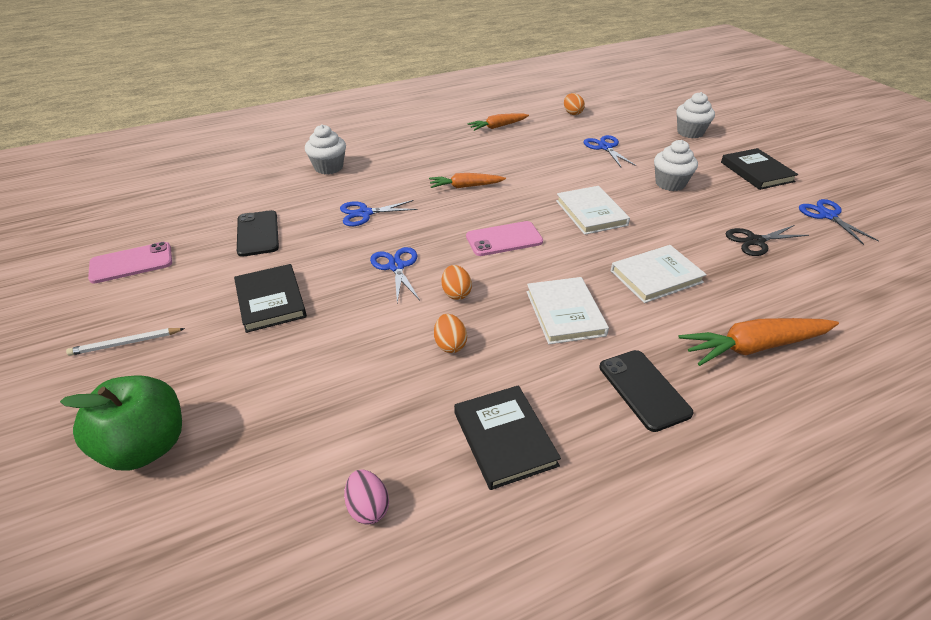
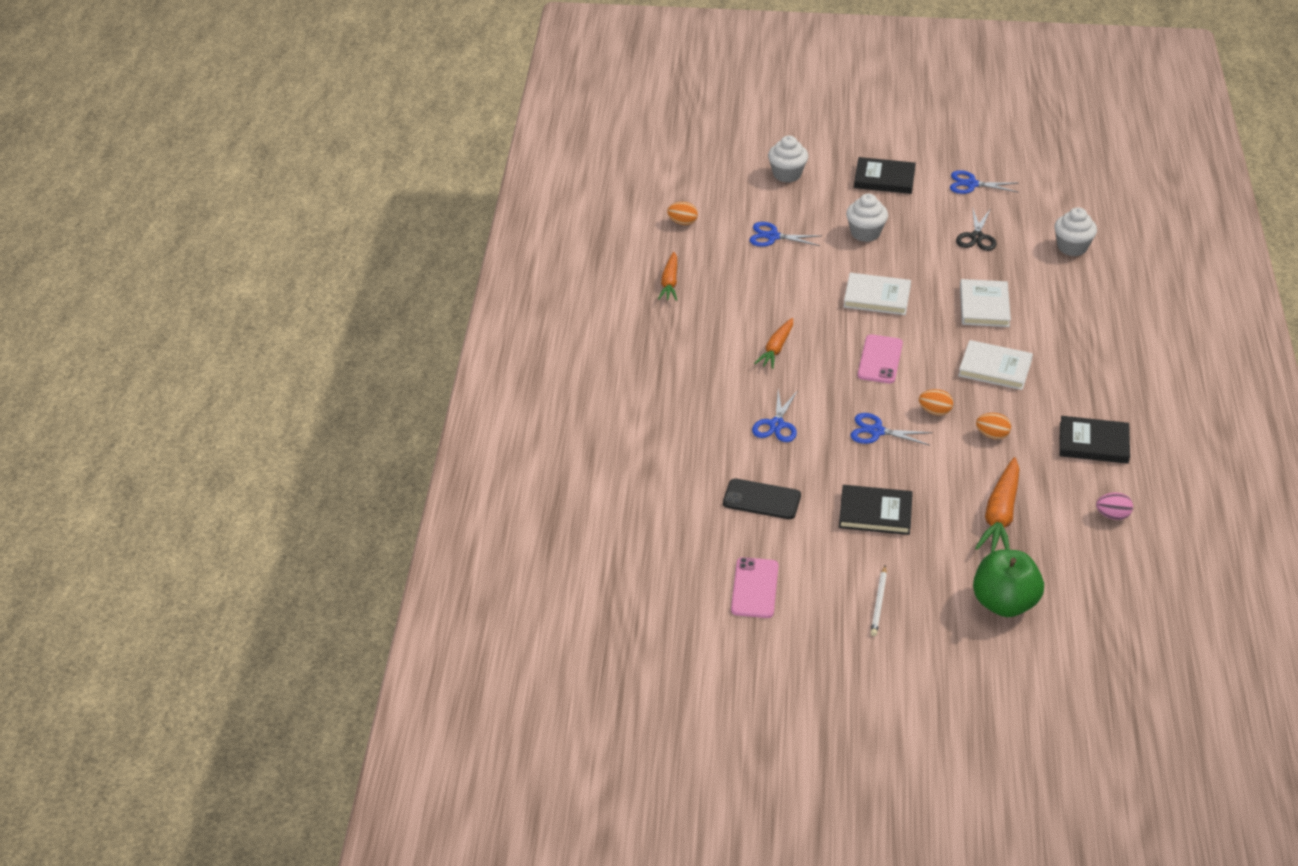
camera: 60 degrees left, 0 degrees up
(329, 167) = (664, 423): white cupcake -> white cupcake (1072, 247)
(644, 390) = (1089, 368): black phone -> none
(754, 347) = (1083, 303): orange carrot -> orange carrot (1000, 515)

